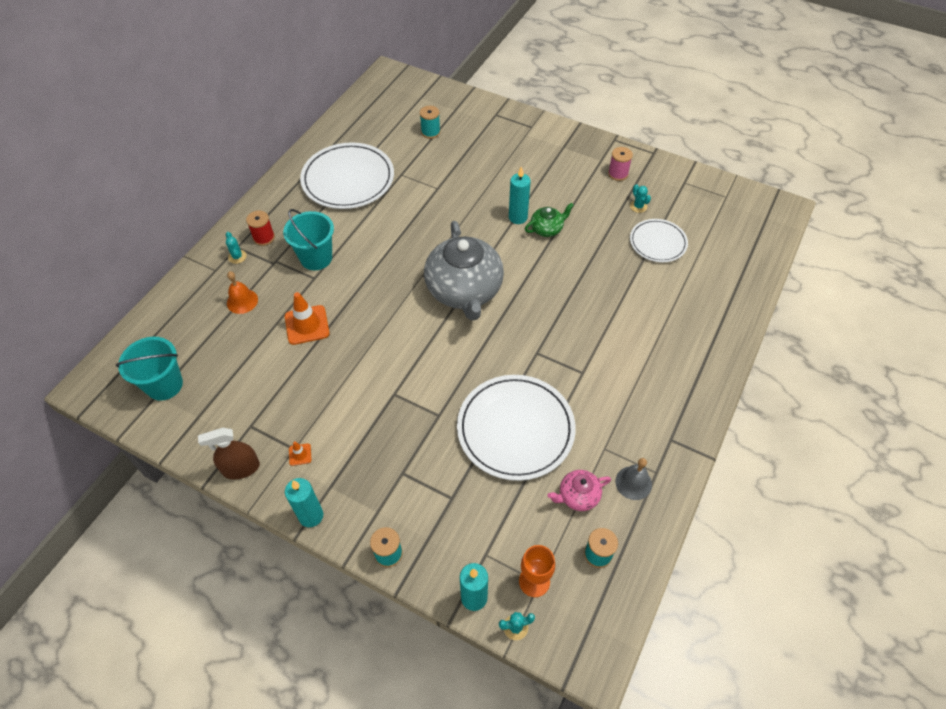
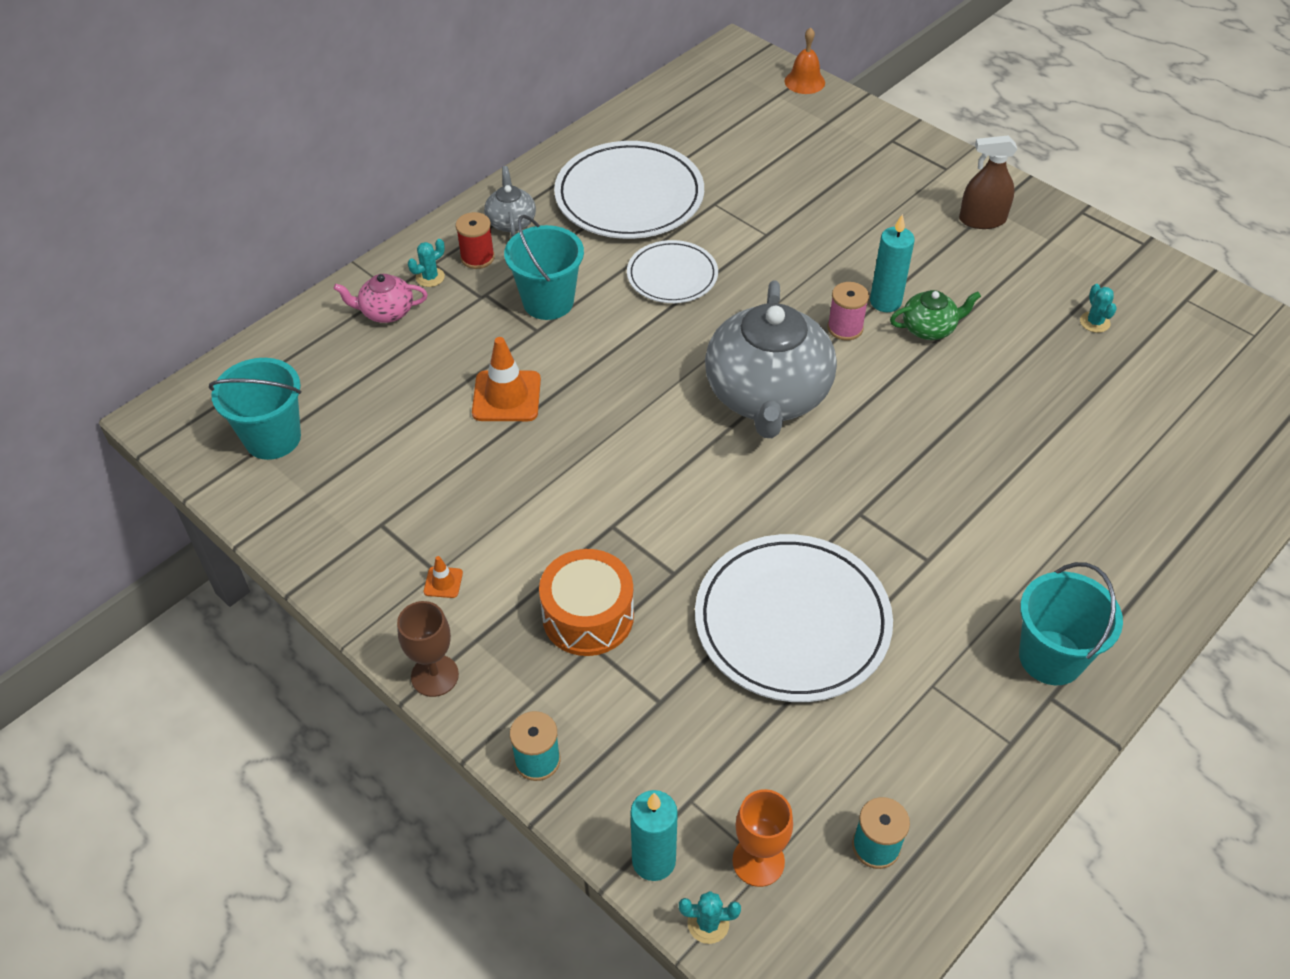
camera: 15 degrees right, 5 degrees down
(237, 257) = (430, 277): turquoise cactus -> turquoise cactus turned 60 degrees clockwise
(241, 468) = (350, 582): brown spray bottle -> brown spray bottle (982, 220)
(242, 301) = (419, 342): orange bell -> orange bell (804, 82)
(279, 210) = (511, 222): none -> grey teapot
(311, 516) = (434, 675): turquoise candle -> brown goblet
(394, 455) = (588, 616): none -> orange drum
(430, 132) = (779, 149): turquoise spool -> none
(578, 496) = (867, 748): pink teapot -> pink teapot (386, 312)
(618, 174) = (1073, 265): pink spool -> pink spool (845, 328)
(633, 483) = (967, 750): grey bell -> none
(658, 242) = (1113, 385): white plate -> white plate (672, 276)
(665, 415) = (1051, 657): none -> turquoise bucket

